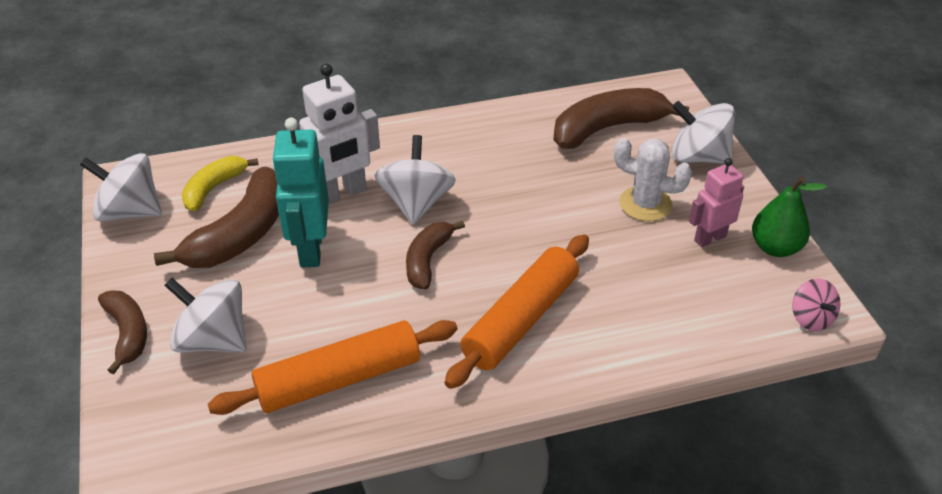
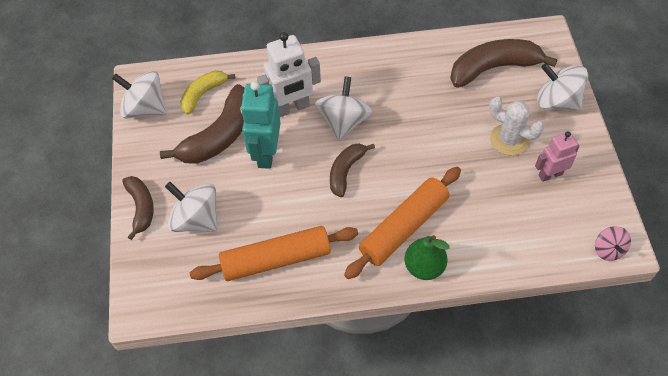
camera: 10 degrees right, 15 degrees up
(775, 247) = (596, 188): green pear -> green pear (424, 267)

